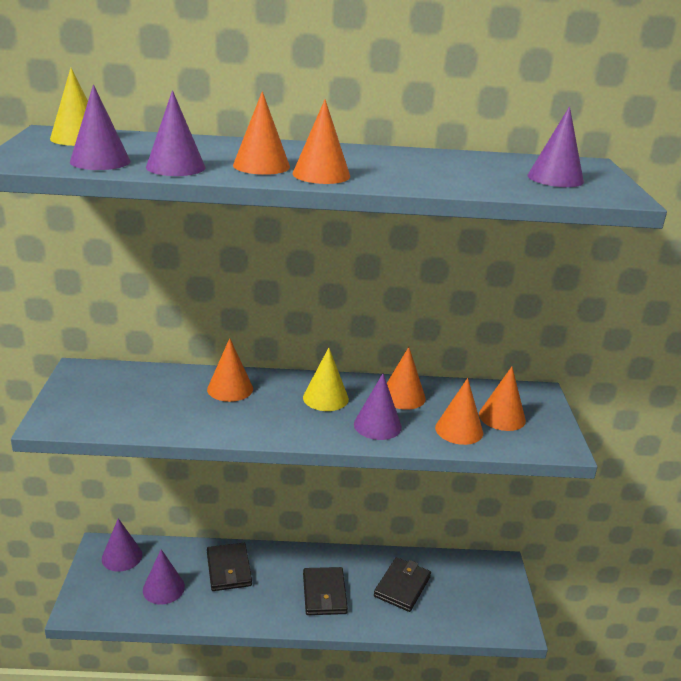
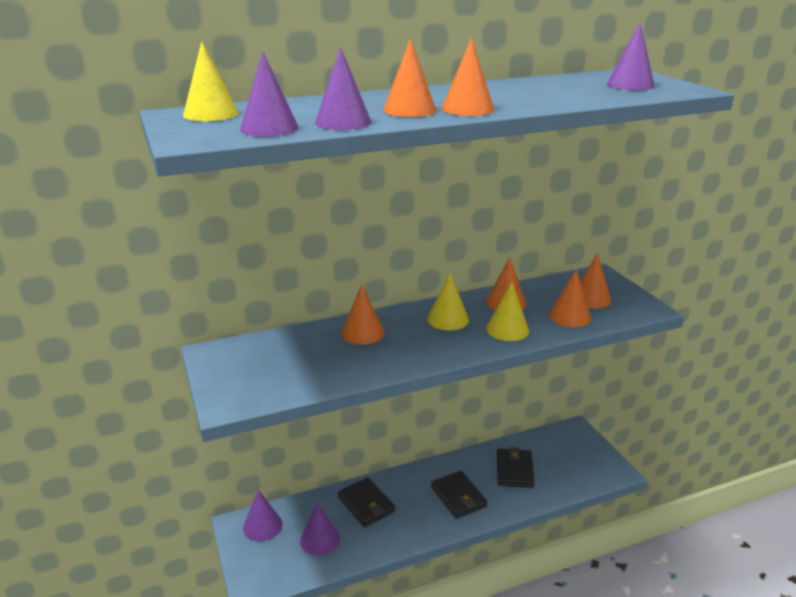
camera: 20 degrees left, 0 degrees up
(377, 425) = (507, 329): purple cone -> yellow cone

